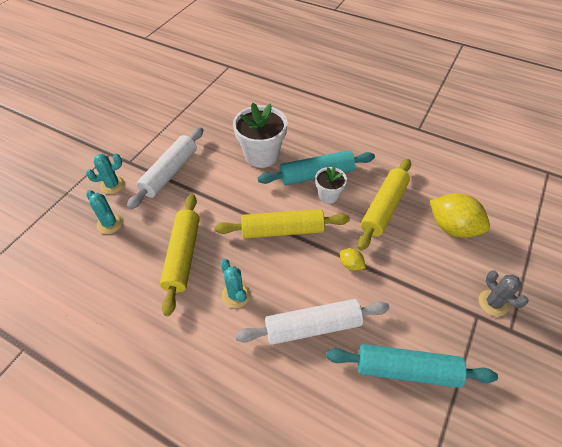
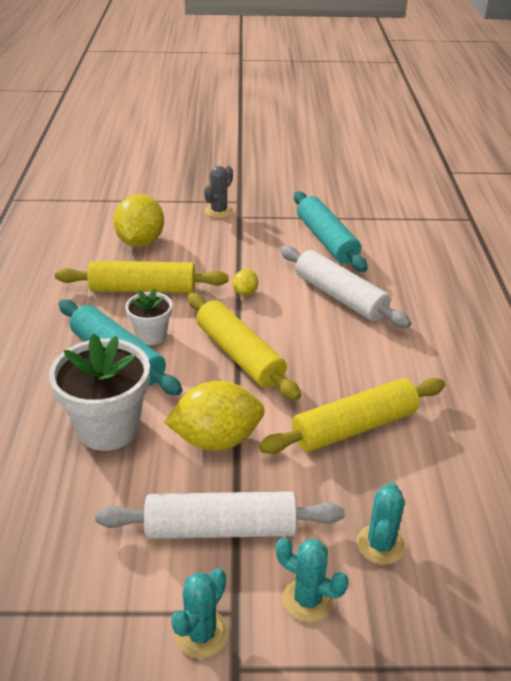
camera: 120 degrees left, 15 degrees down
(222, 192) = (216, 439): none -> yellow lemon
(236, 295) = (359, 358): turquoise cactus -> turquoise cactus (201, 633)

